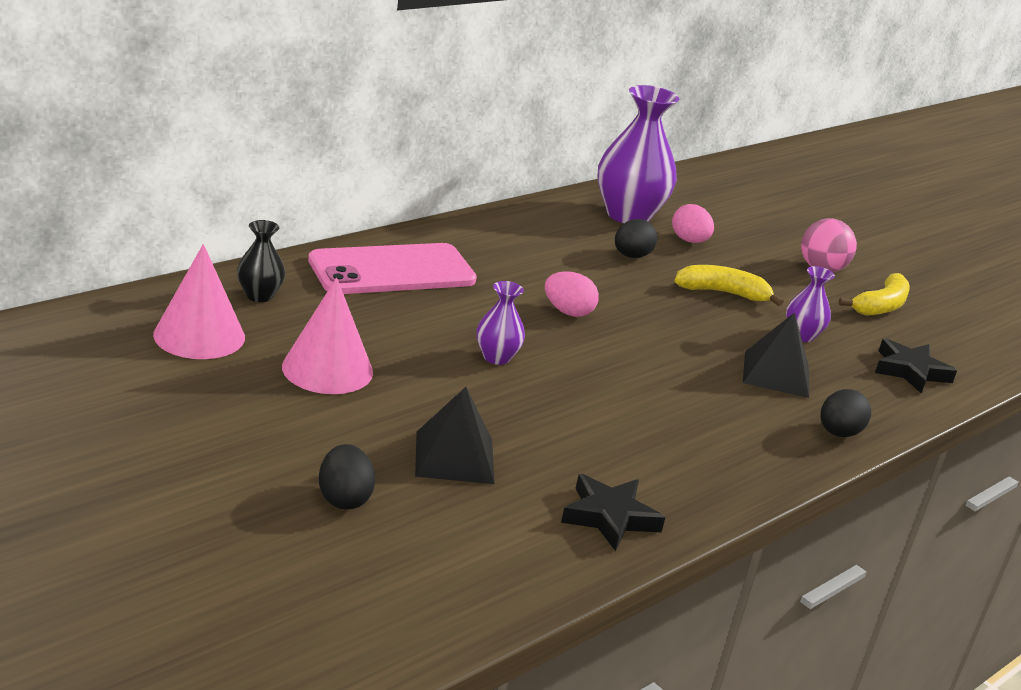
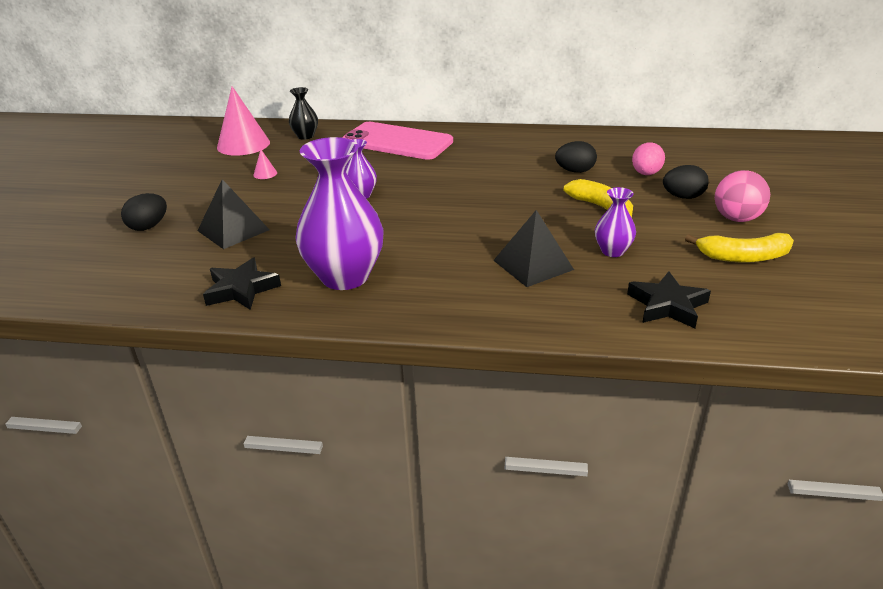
camera: 55 degrees right, 5 degrees up
(327, 369) = (265, 174): pink cone -> pink cone, size x0.41
(568, 312) = (457, 187): pink egg -> none
(628, 215) = (627, 149): purple vase -> purple vase (345, 277)
(838, 433) = (499, 315): black egg -> black egg (683, 197)

